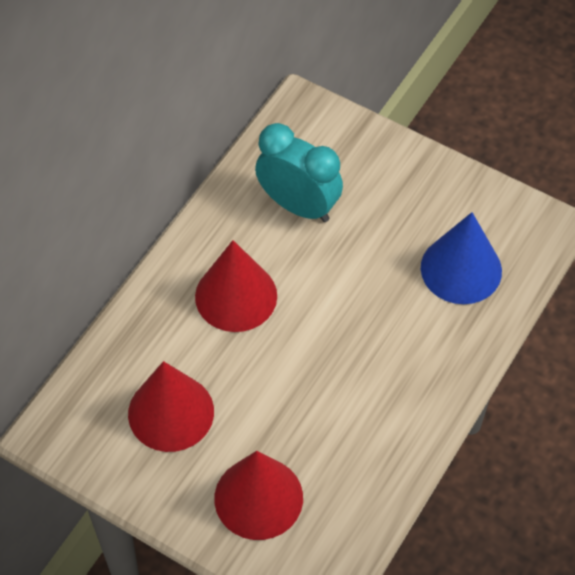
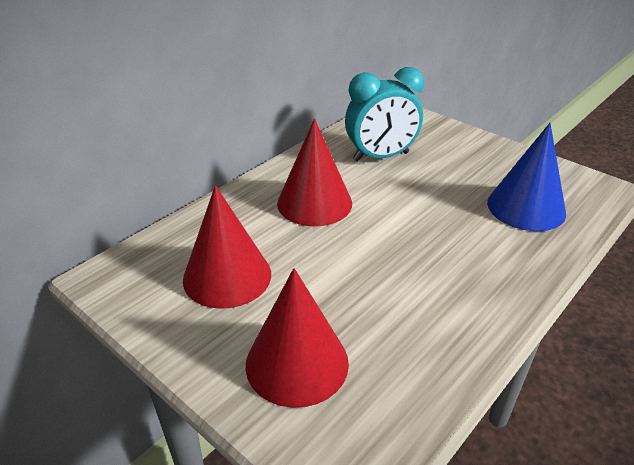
camera: 10 degrees right, 20 degrees down
(298, 206) = (381, 157): turquoise clock -> turquoise clock turned 120 degrees clockwise

